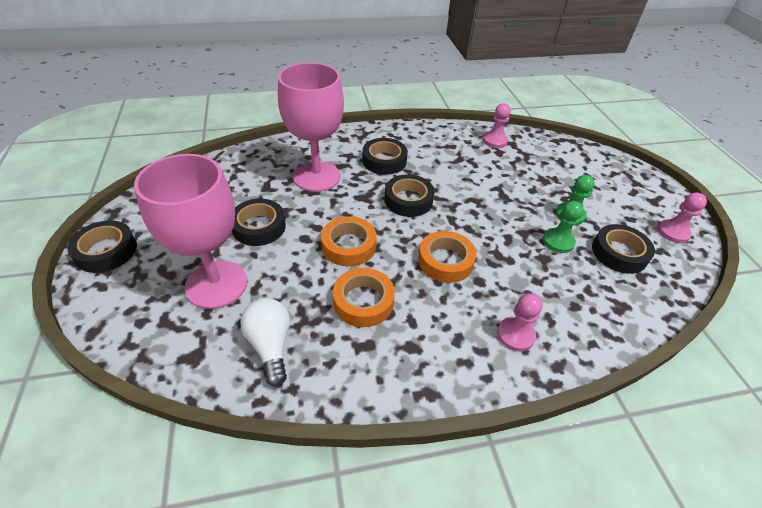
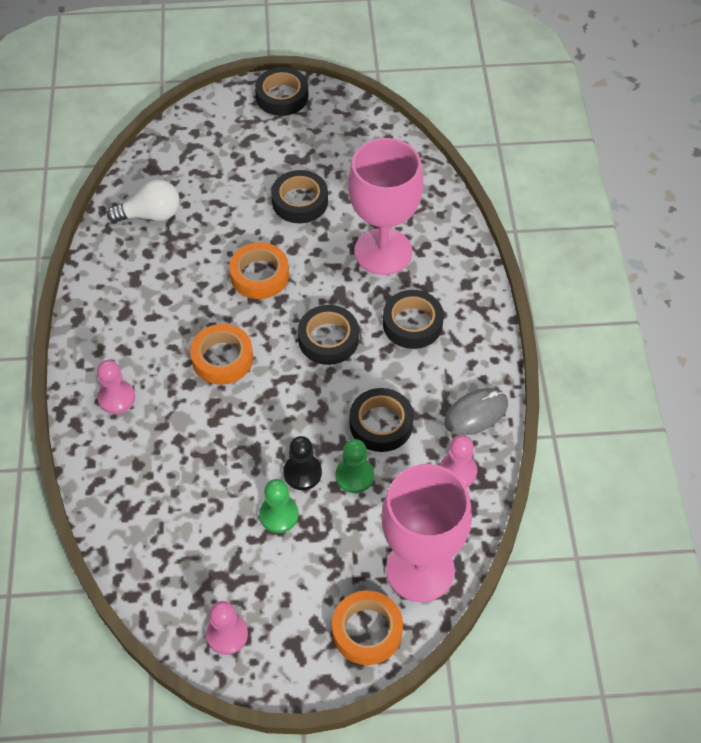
camera: 100 degrees right, 10 degrees up
(216, 284) = (226, 175): pink goblet -> pink goblet (420, 570)
(363, 301) = (183, 281): orange tape -> orange tape (367, 631)
(449, 134) = (476, 413): none -> grey mouse
(530, 205) = (302, 473): none -> black pawn
(558, 241) = (233, 482): green pawn -> green pawn (354, 476)
(619, 253) = (202, 545): black tape -> black tape (381, 424)

